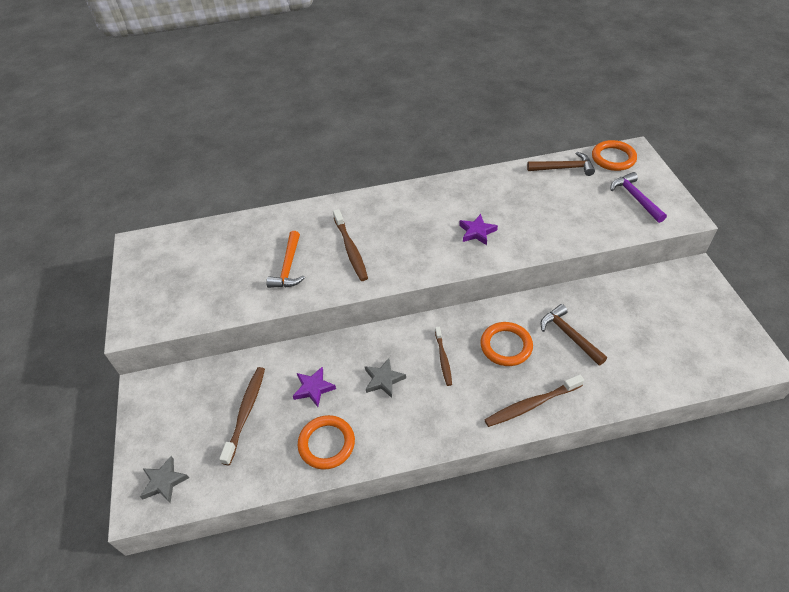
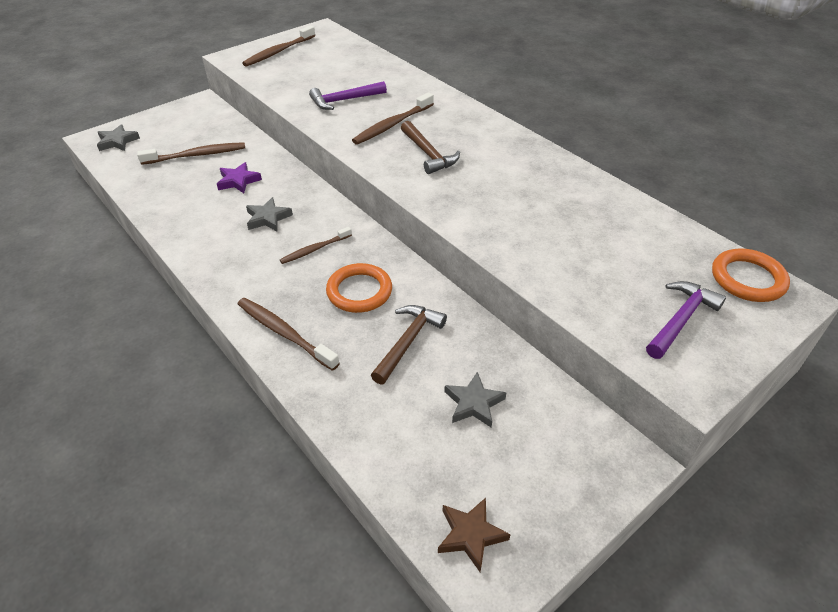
camera: 60 degrees right, 5 degrees down
(155, 288) = (279, 52): none -> brown toothbrush
(288, 267) = (344, 100): orange hammer -> purple hammer
(326, 444) = (180, 207): orange ring -> none
(477, 232) = (484, 195): purple star -> none
(564, 168) = (672, 237): brown hammer -> brown hammer (428, 154)
(634, 321) = (473, 403): none -> grey star
(729, 359) = (470, 535): none -> brown star

